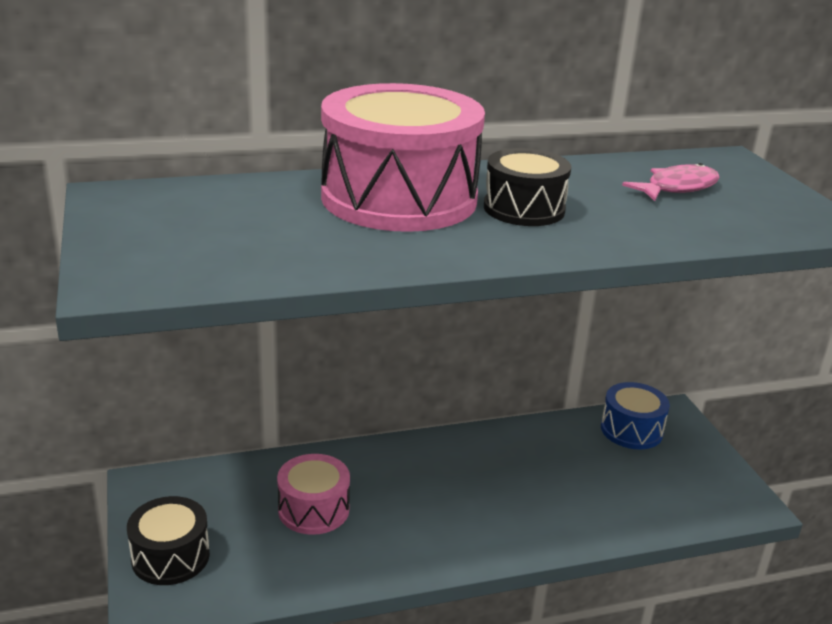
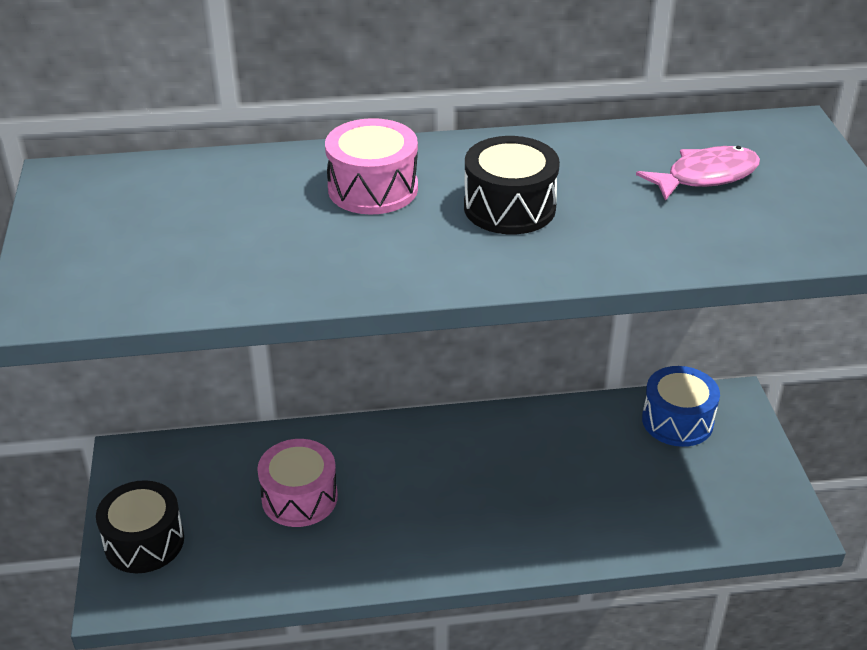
camera: 10 degrees right, 10 degrees up
(399, 198) = (373, 188): pink drum -> pink drum, size x0.52

